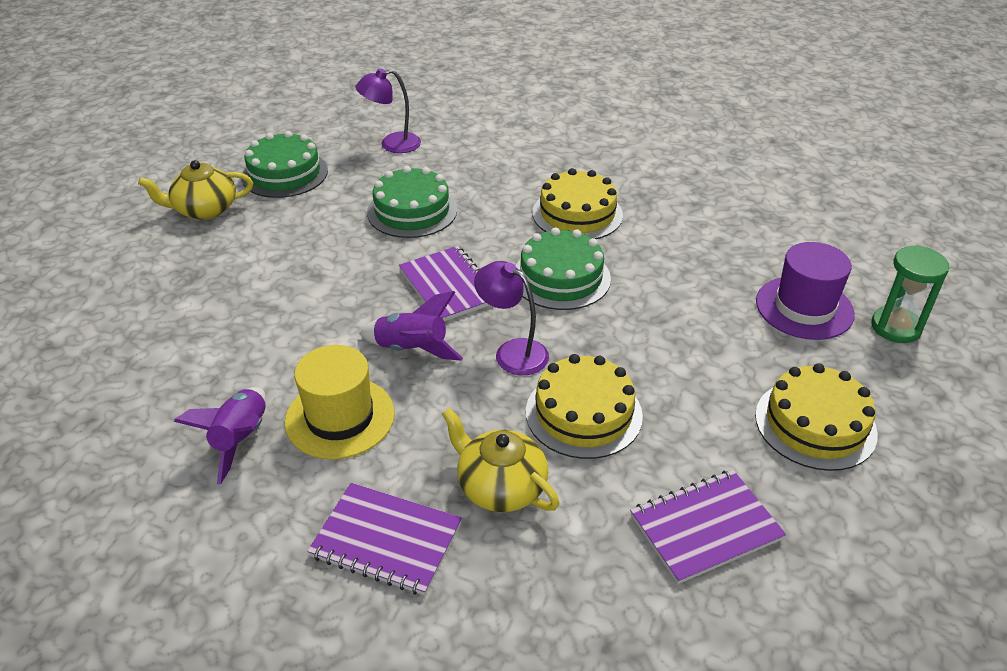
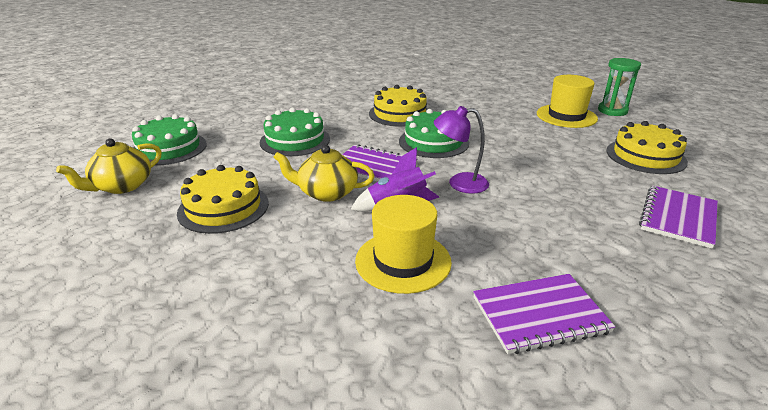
camera: 35 degrees left, 10 degrees down
(241, 439) = (346, 309): purple rocket -> none
(392, 144) = (234, 114): purple lamp -> none
(500, 486) = (556, 250): yellow teapot -> yellow teapot (326, 192)
(583, 413) = (542, 195): yellow cake -> yellow cake (223, 207)
(804, 308) = (566, 116): purple hat -> yellow hat

